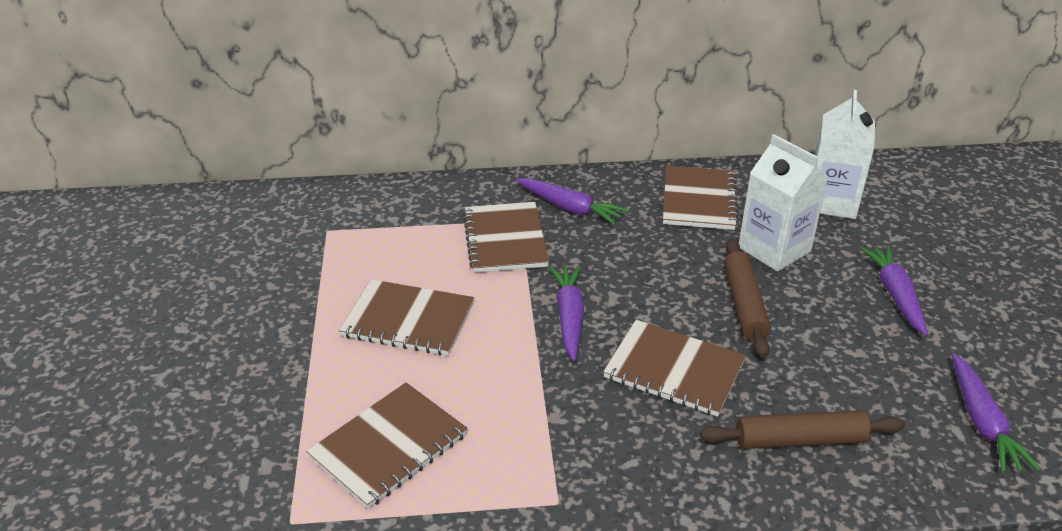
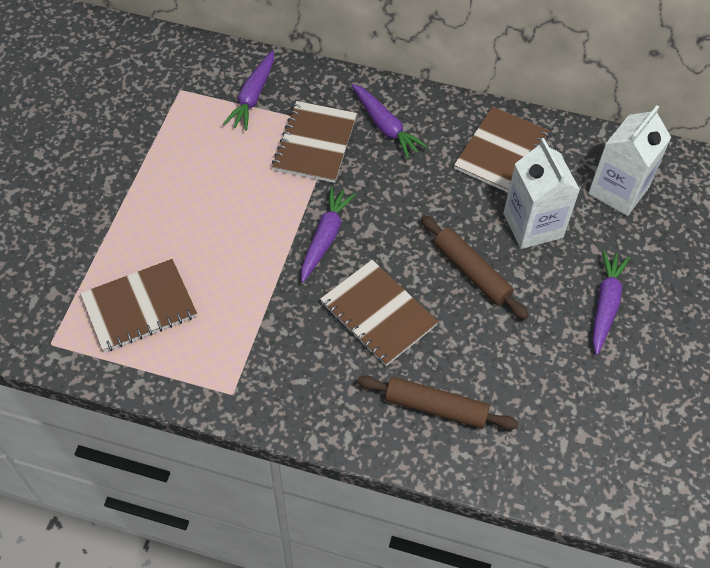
camera: 20 degrees right, 20 degrees up
(408, 320) = (202, 200): brown notebook -> none
(744, 304) = (471, 272): brown rolling pin -> brown rolling pin turned 60 degrees counterclockwise
(982, 422) = (589, 443): purple carrot -> purple carrot (253, 96)

